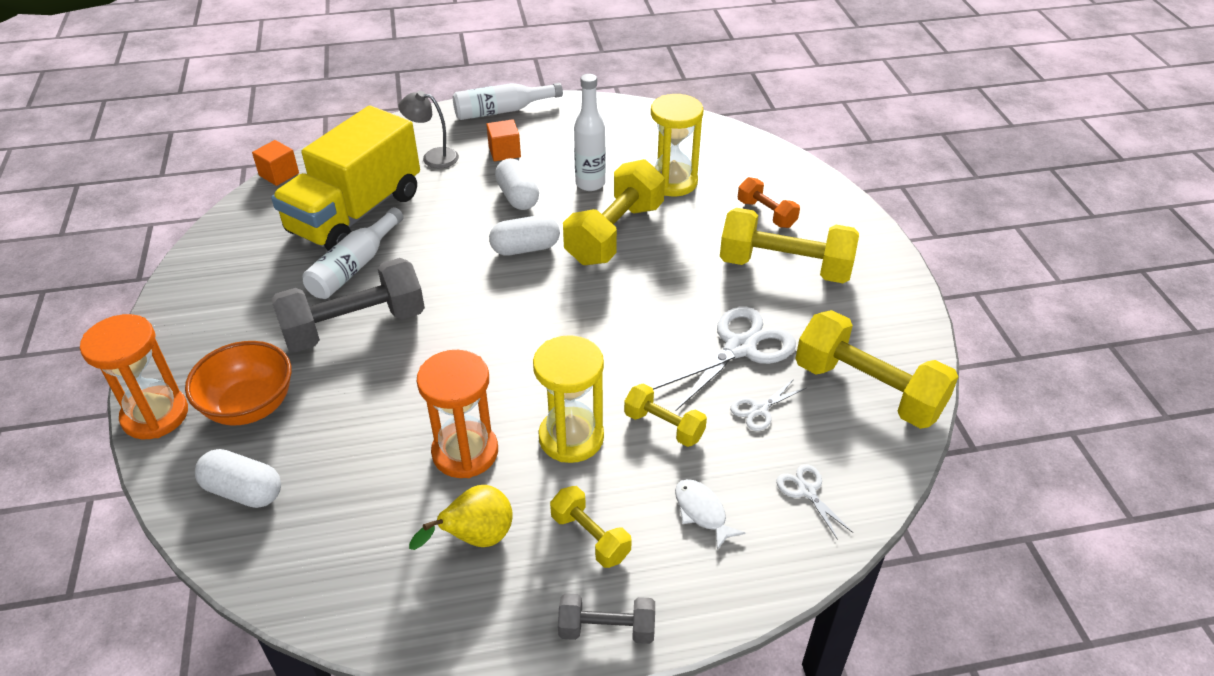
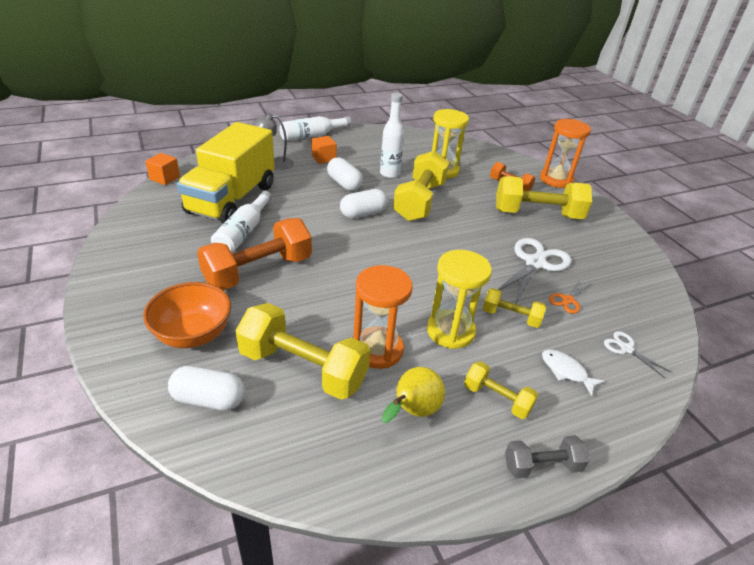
camera: 15 degrees left, 5 degrees down
(155, 415) = (113, 349): orange hourglass -> orange hourglass (556, 180)
(355, 326) = (258, 271): grey dumbbell -> orange dumbbell
(759, 410) = (568, 300): white scissors -> orange scissors
(868, 390) = (628, 281): yellow dumbbell -> yellow dumbbell (303, 368)

